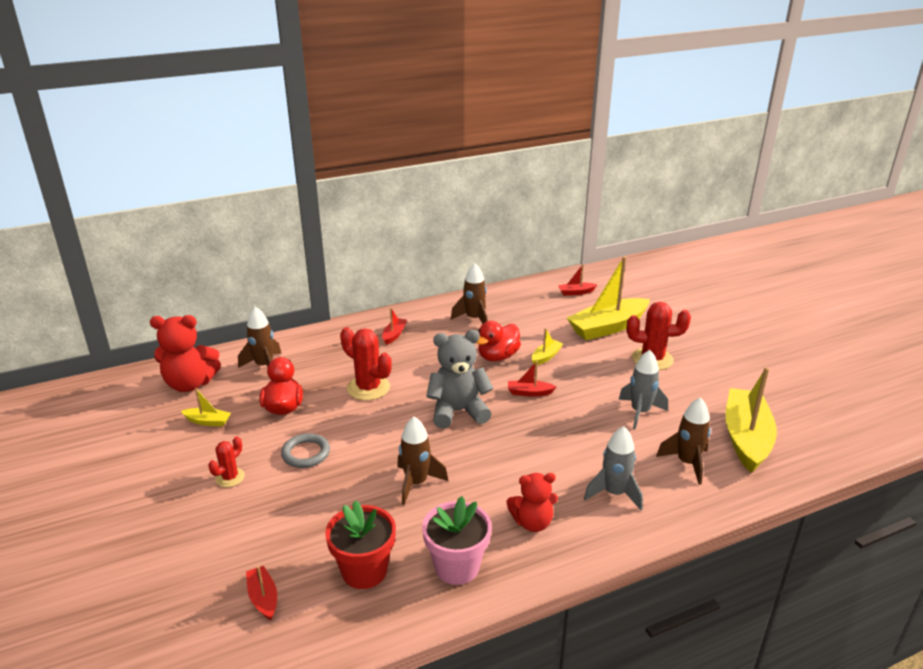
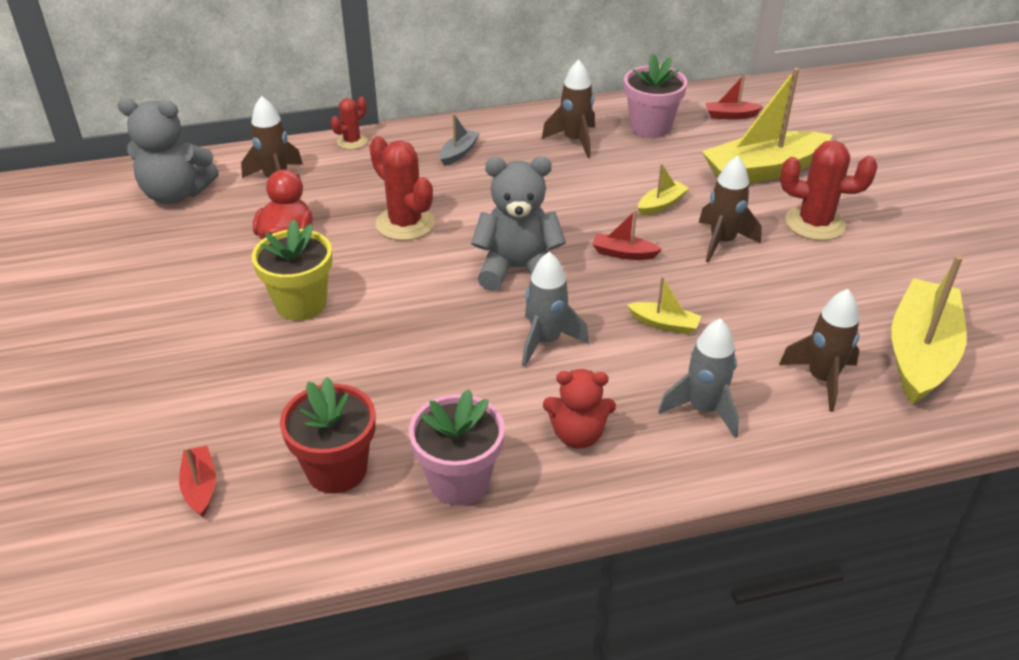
camera: 10 degrees right, 10 degrees up
(190, 384) = (176, 194): red teddy bear -> grey teddy bear
(208, 421) = (187, 246): yellow boat -> yellow boat (664, 324)
(230, 477) = (197, 324): red cactus -> red cactus (352, 141)
(306, 453) = (301, 304): grey ring -> yellow flower pot
(394, 335) = (458, 153): red boat -> grey boat
(416, 483) = (435, 361): brown rocket -> brown rocket (722, 242)
(498, 356) = (593, 197): red duck -> none
(524, 305) = (650, 127): none -> pink flower pot
(640, 412) = (774, 299): grey rocket -> grey rocket (546, 341)

